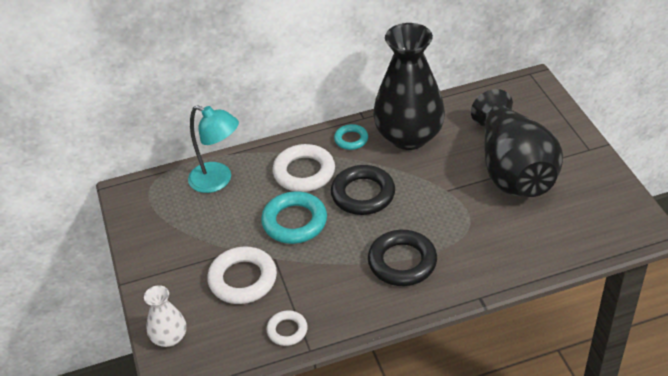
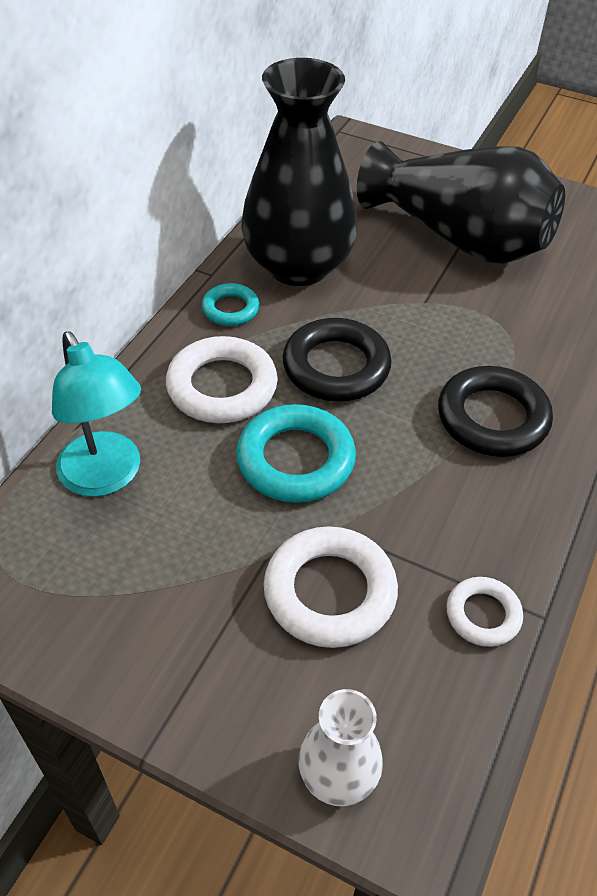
camera: 50 degrees left, 5 degrees up
(218, 180) = (106, 477): turquoise lamp -> turquoise lamp turned 75 degrees clockwise

